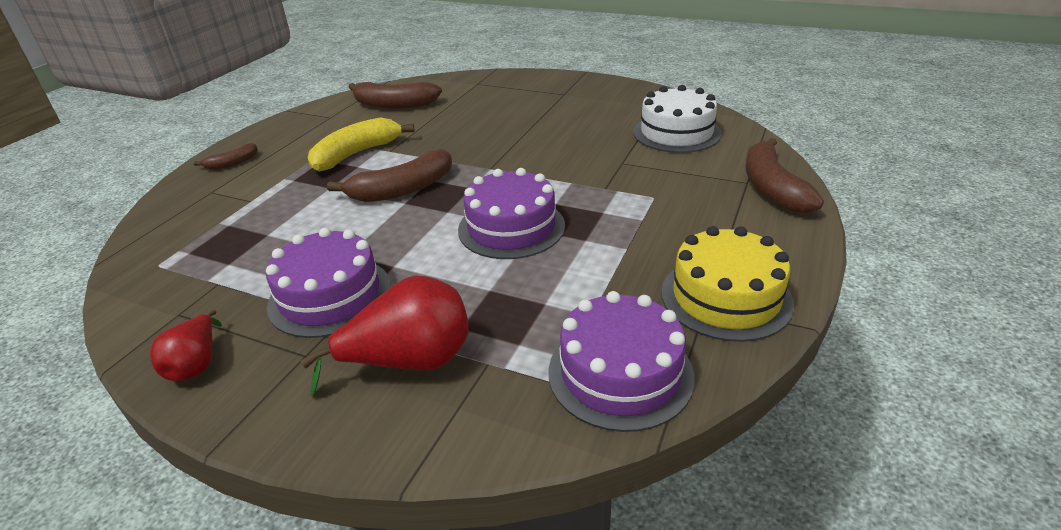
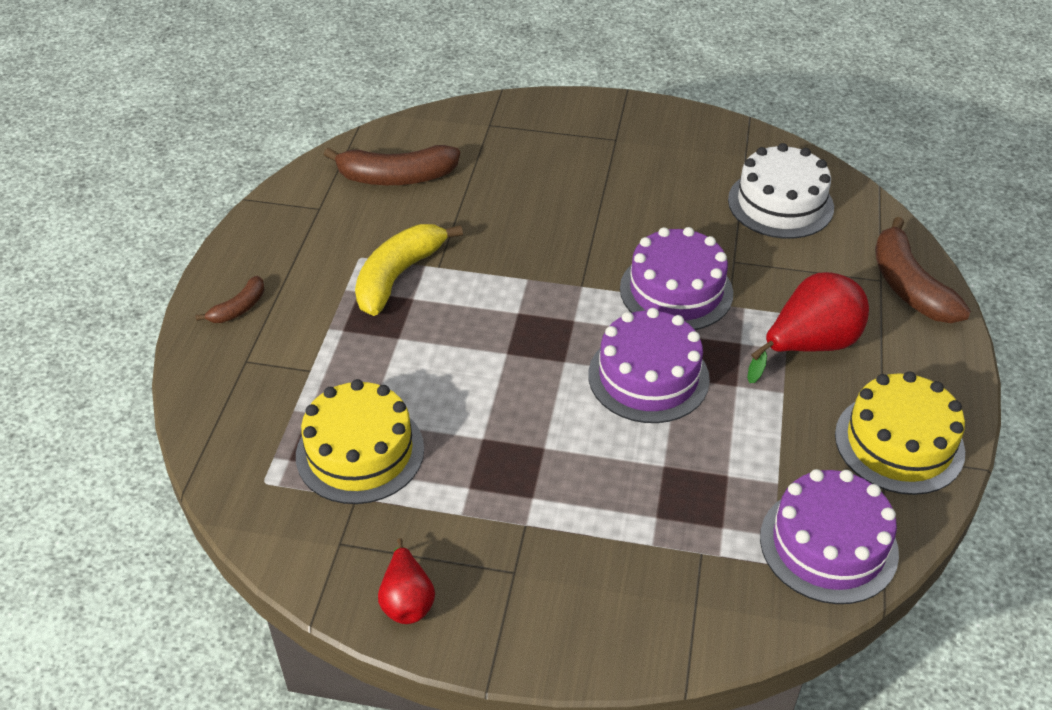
camera: 15 degrees left, 10 degrees up
(245, 253) = (360, 452): none -> yellow cake
(330, 296) = (496, 496): purple cake -> purple cake (676, 291)
(402, 190) = (492, 332): brown banana -> none
(410, 362) = (625, 563): red pear -> red pear (809, 346)

